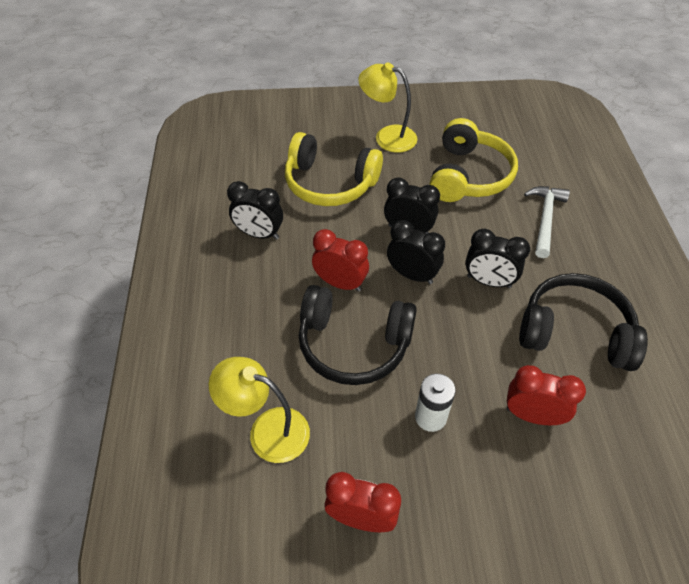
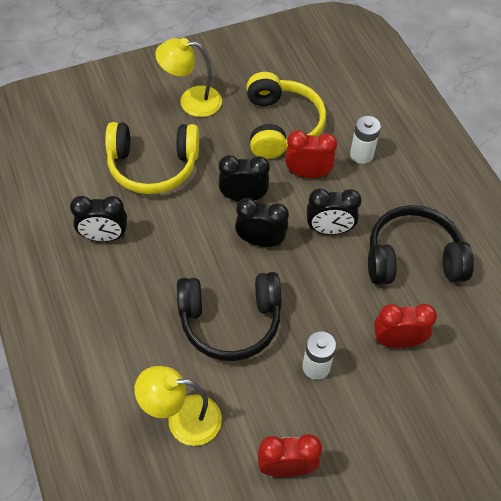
camera: 20 degrees left, 5 degrees up
(340, 283) = (198, 266): red clock -> red clock (307, 173)
(545, 219) = (361, 154): white hammer -> white battery

